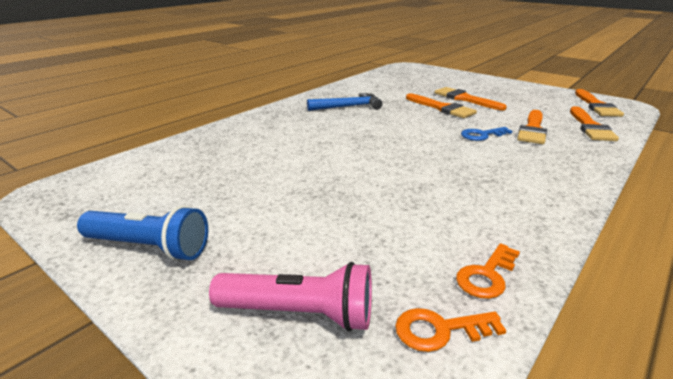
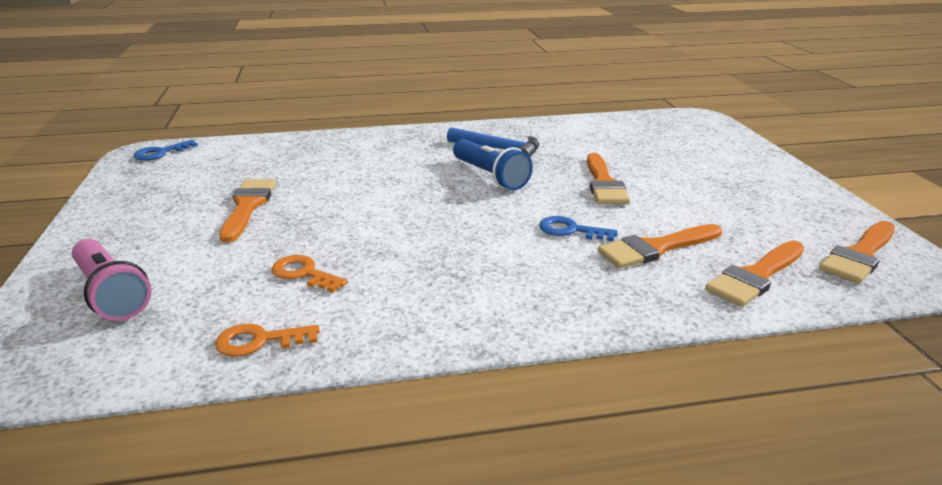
camera: 40 degrees right, 0 degrees up
(70, 189) = (161, 153): none -> blue key
(149, 247) = (125, 212): blue flashlight -> blue flashlight (490, 176)
(440, 330) = (153, 351): orange key -> orange key (304, 273)
(465, 99) = (665, 182): orange brush -> orange brush (248, 206)

